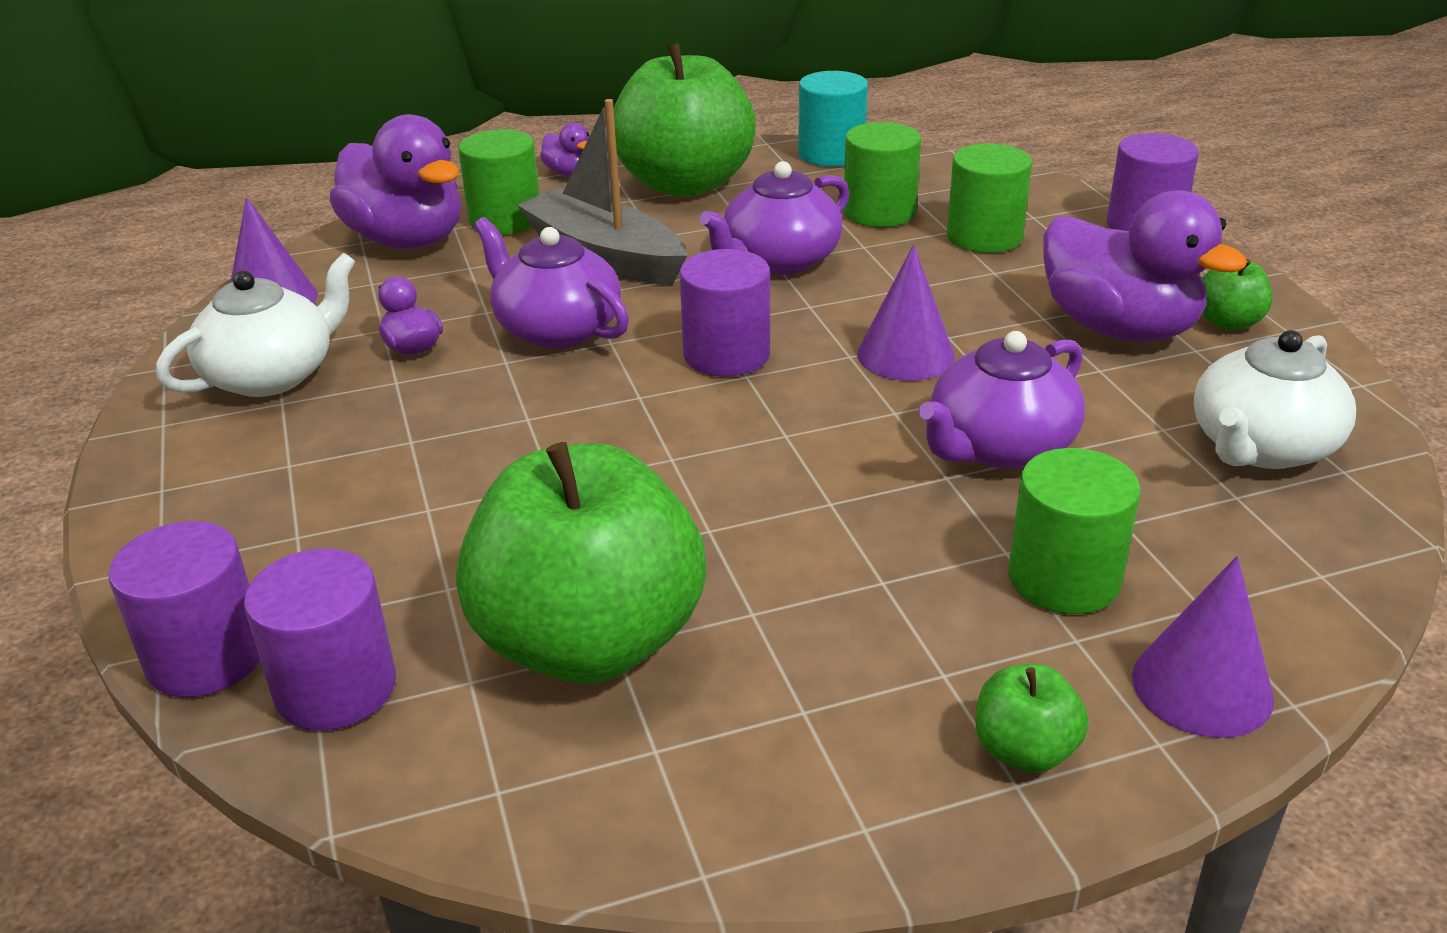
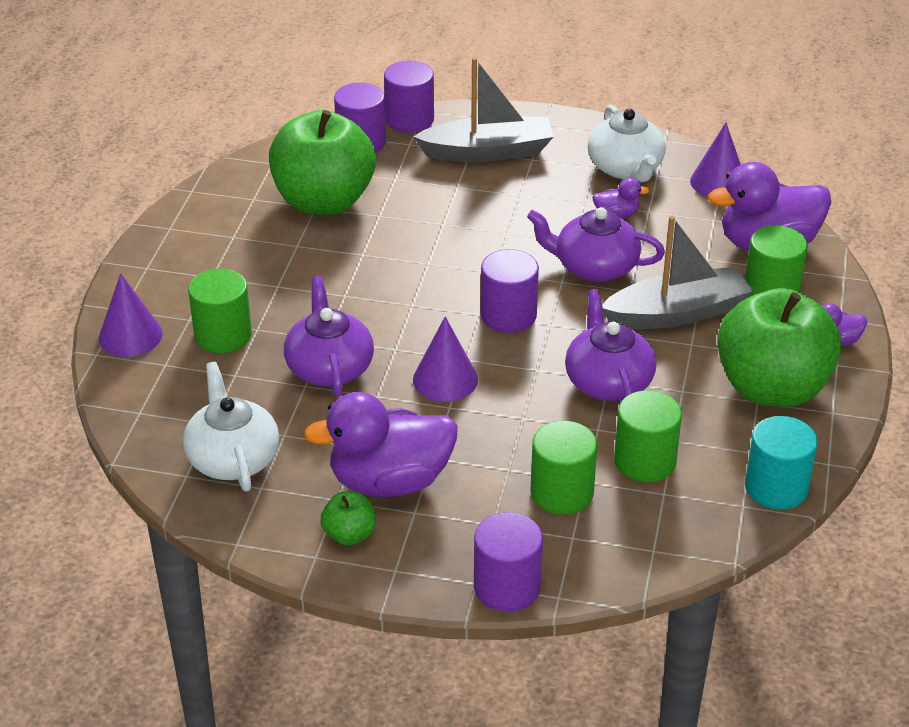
camera: 120 degrees right, 5 degrees up
(289, 515) = (488, 152): none -> grey boat
(557, 329) = (594, 267): purple teapot -> purple teapot turned 150 degrees counterclockwise
(1024, 751) = (156, 276): green apple -> none

